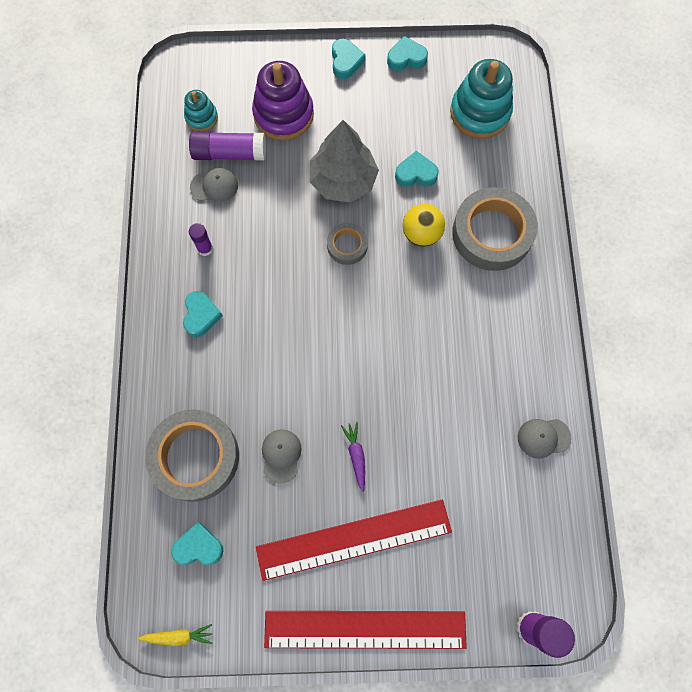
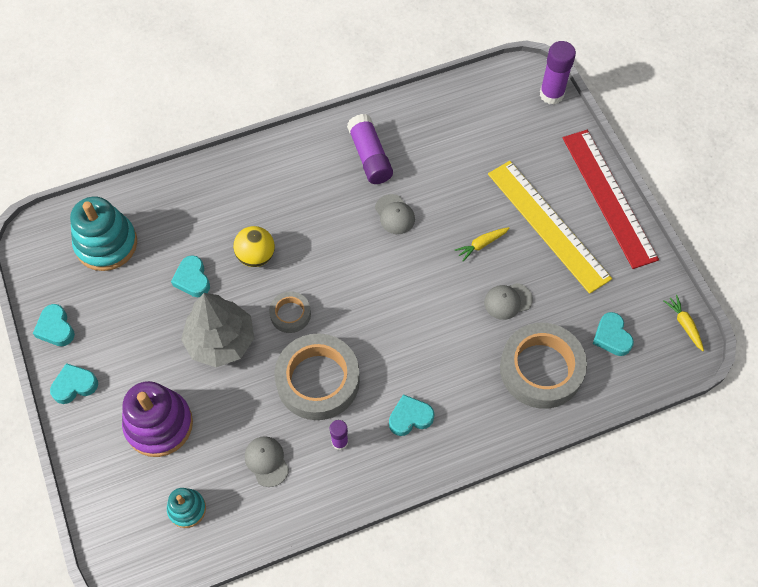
camera: 110 degrees left, 10 degrees down
(229, 153) = (223, 461): purple glue stick -> purple glue stick (370, 157)
(354, 539) = (548, 225): red ruler -> yellow ruler
(356, 455) = (481, 245): purple carrot -> yellow carrot
(492, 233) = (236, 200): grey tape -> grey tape (318, 380)
(543, 437) = (407, 120): grey cap -> grey cap (394, 214)

